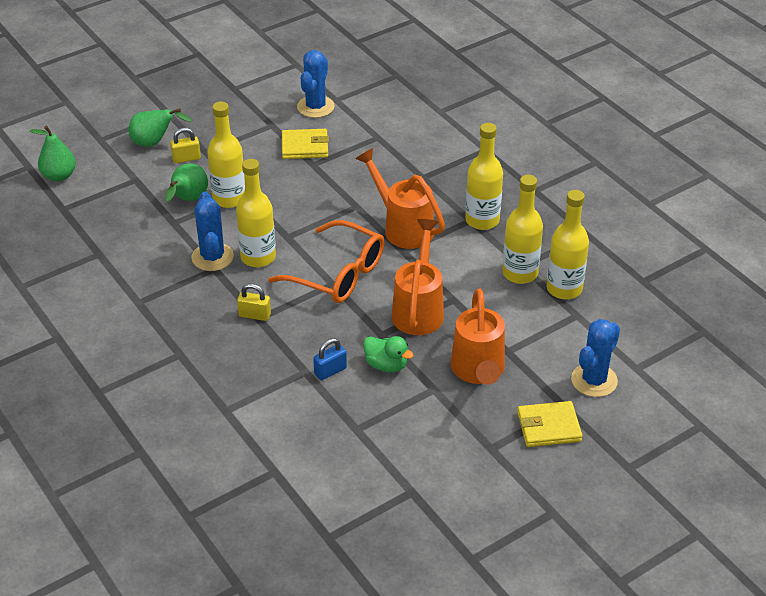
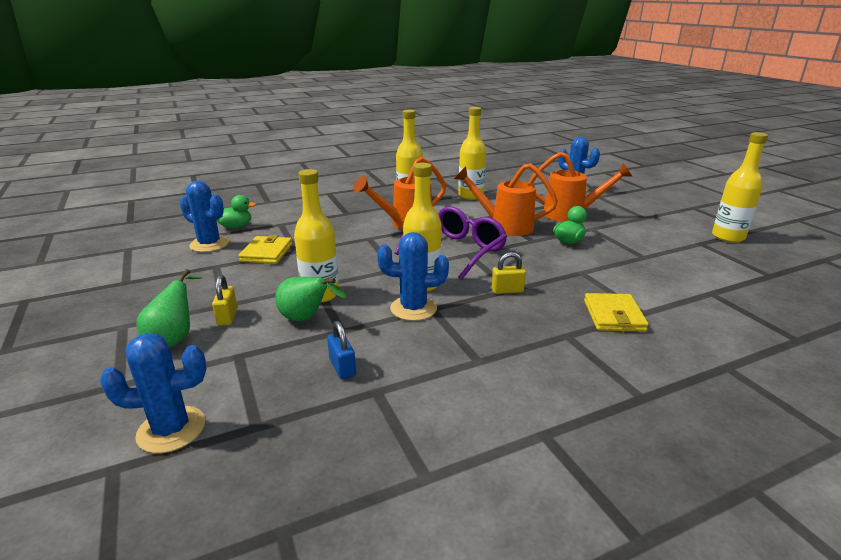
camera: 80 degrees left, 15 degrees down
(59, 176) = (171, 429): green pear -> blue cactus
(254, 315) = (507, 290): yellow padlock -> yellow padlock turned 60 degrees clockwise
(330, 371) = (579, 262): blue padlock -> blue padlock (342, 368)
(338, 274) = (457, 251): orange glasses -> purple glasses
(362, 109) = (235, 226): none -> green duck
(548, 427) = (618, 201): yellow wallet -> yellow wallet (613, 316)
(564, 289) = (488, 187): yellow bottle -> yellow bottle (728, 237)

